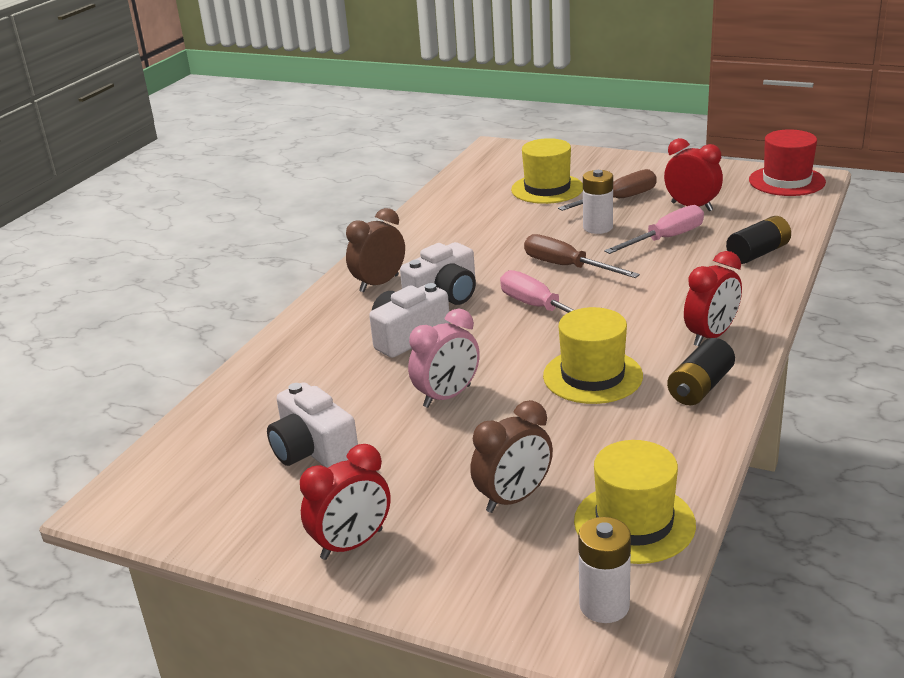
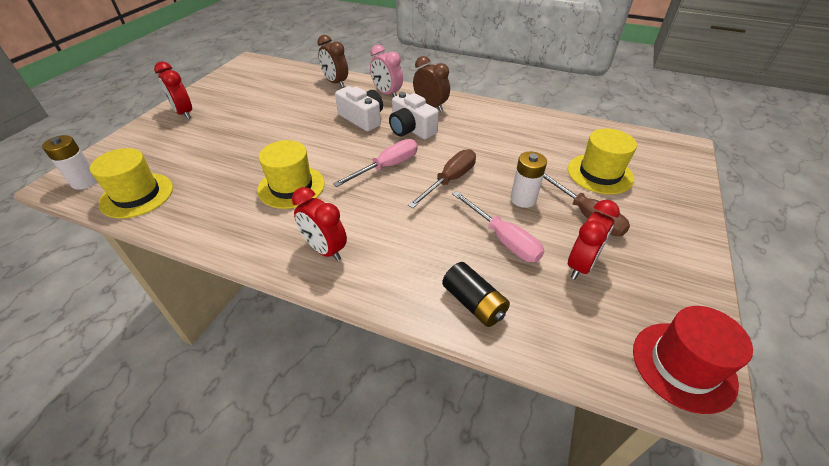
camera: 85 degrees right, 15 degrees up
(313, 450) = (262, 99): white camera -> none
(447, 396) = (292, 133): pink clock -> pink clock (387, 94)
(514, 498) = (186, 155): brown clock -> brown clock (335, 83)
(700, 387) = (256, 235): black battery -> none

